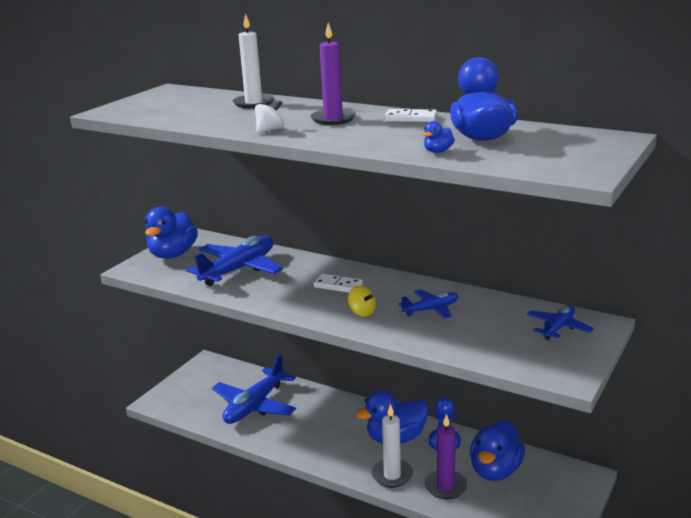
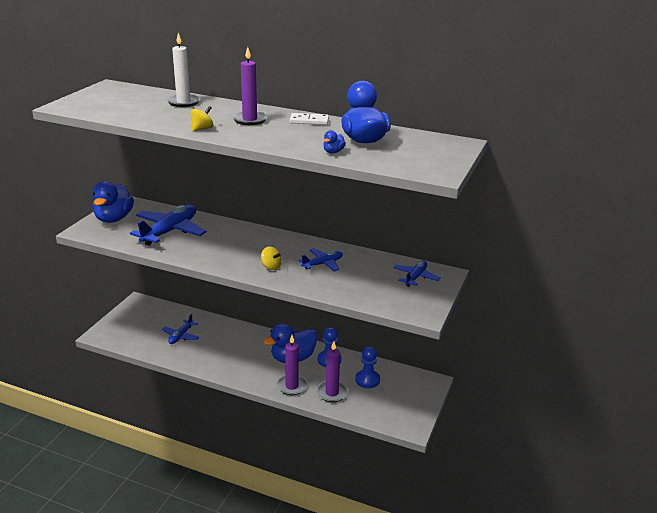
camera: 10 degrees left, 5 degrees up
(255, 405) = (181, 336): blue plane -> blue plane, size x0.54
(270, 130) = (202, 129): white spinning top -> yellow spinning top
(338, 286) = (250, 245): white domino -> none
(392, 475) = (292, 386): white candle -> purple candle
(495, 470) = (367, 380): blue duck -> blue pawn

